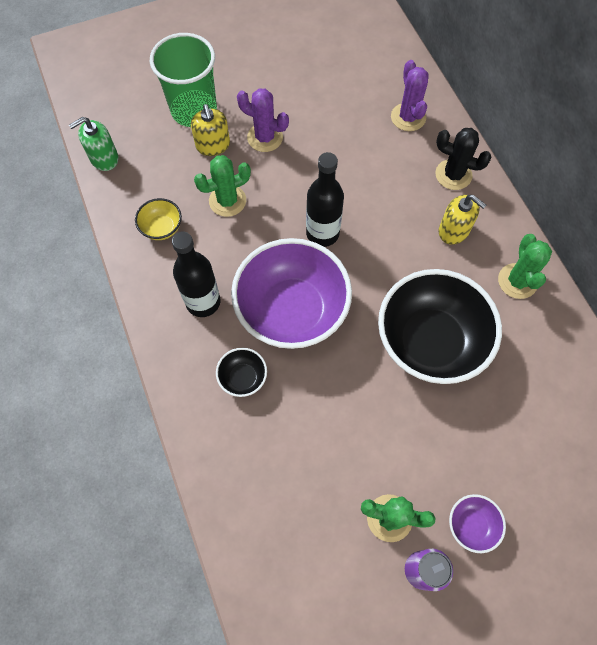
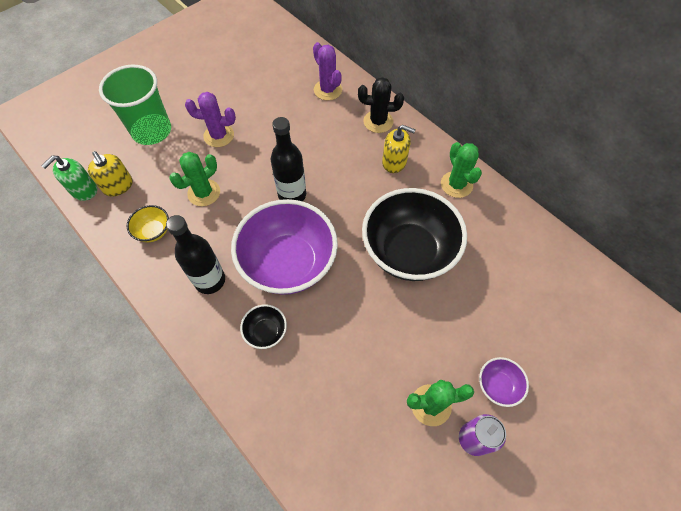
camera: 20 degrees left, 5 degrees down
(213, 145) = (177, 153): yellow soap dispenser -> yellow soap dispenser (118, 186)

